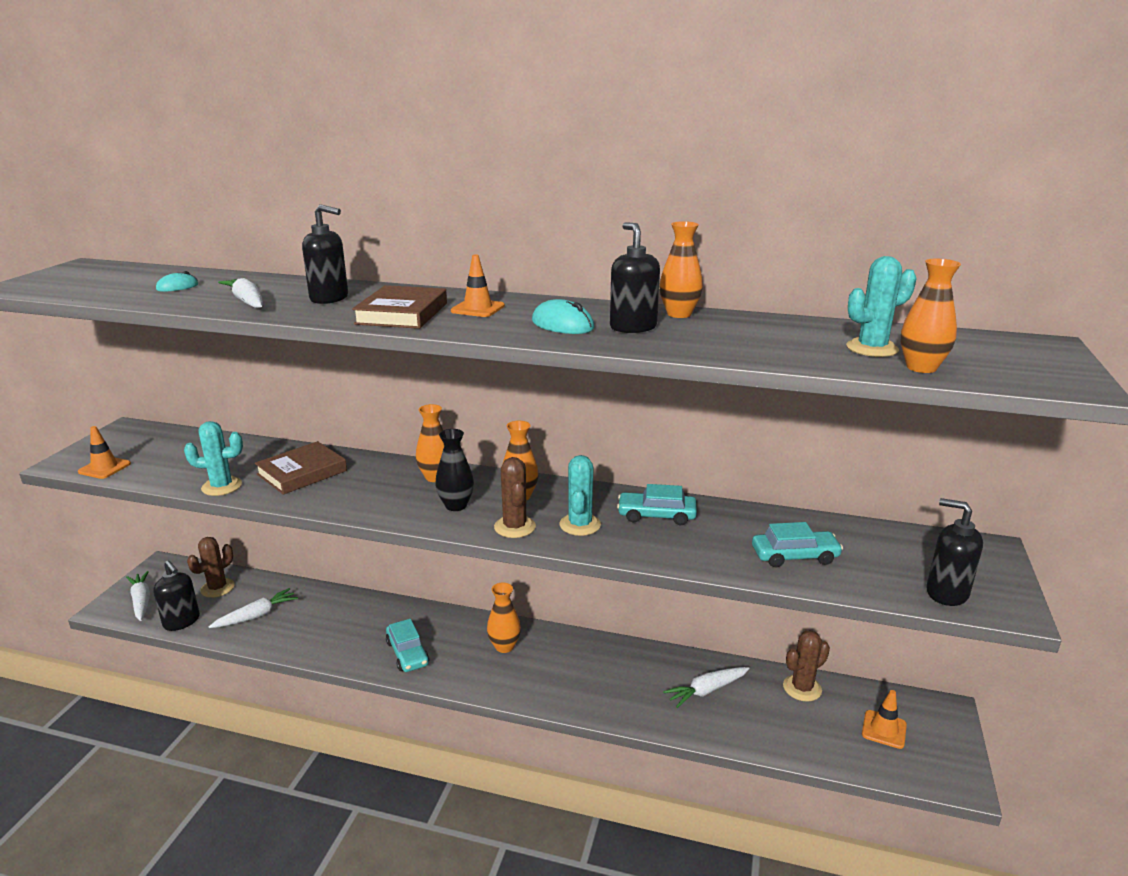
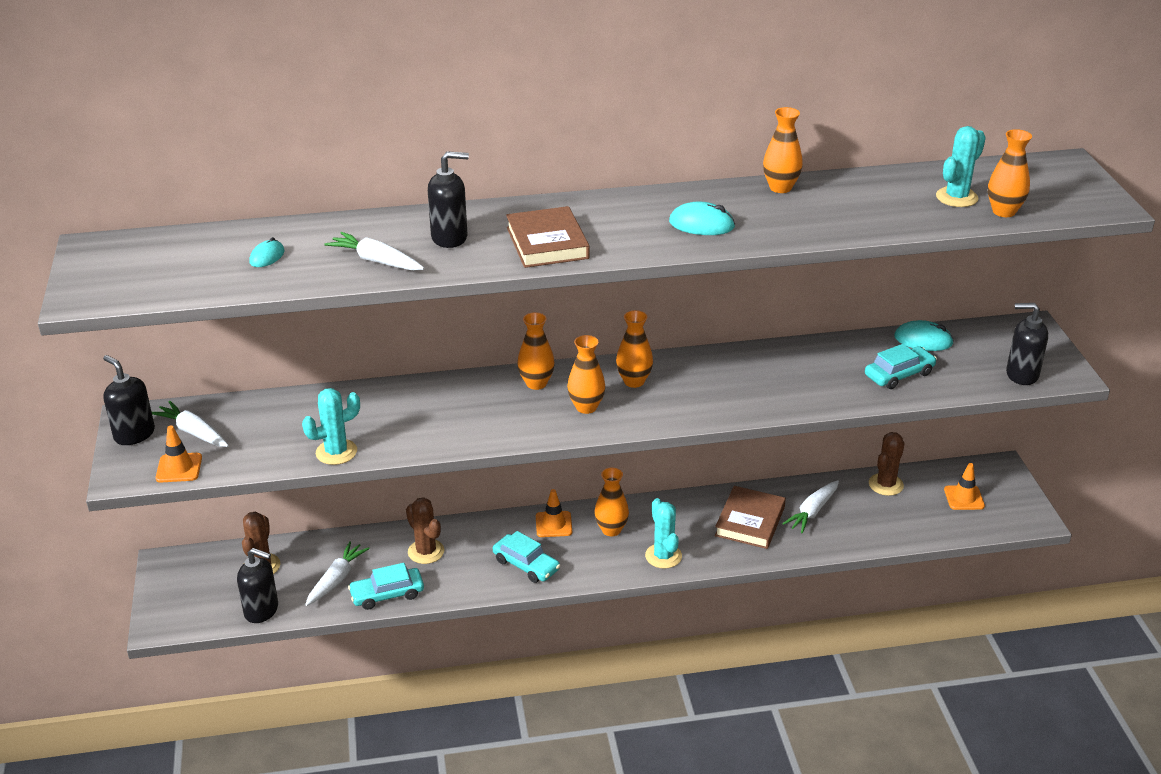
camera: 25 degrees left, 10 degrees up
(141, 601) = (190, 605): white carrot -> white carrot (193, 432)
(302, 472) = (399, 415): brown book -> brown book (750, 521)
(456, 505) = (586, 407): black vase -> orange vase
(477, 309) = (605, 220): orange traffic cone -> orange traffic cone (553, 524)
(515, 527) = (658, 413): brown cactus -> brown cactus (426, 551)
(580, 525) = (711, 395): turquoise cactus -> turquoise cactus (663, 556)
(633, 327) = (761, 214): black soap dispenser -> black soap dispenser (134, 434)
(656, 515) = (766, 368): turquoise car -> turquoise car (387, 594)
(847, 531) = (923, 340): none -> turquoise mouse

